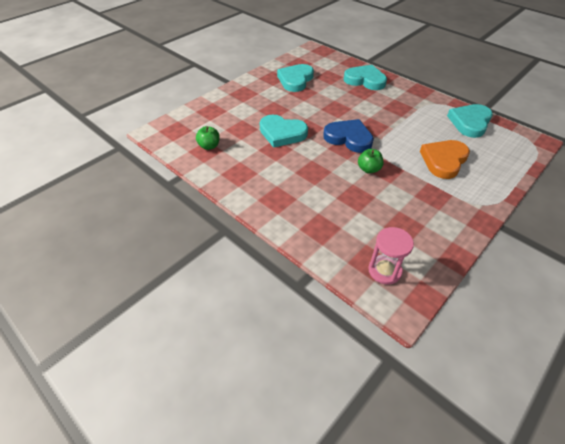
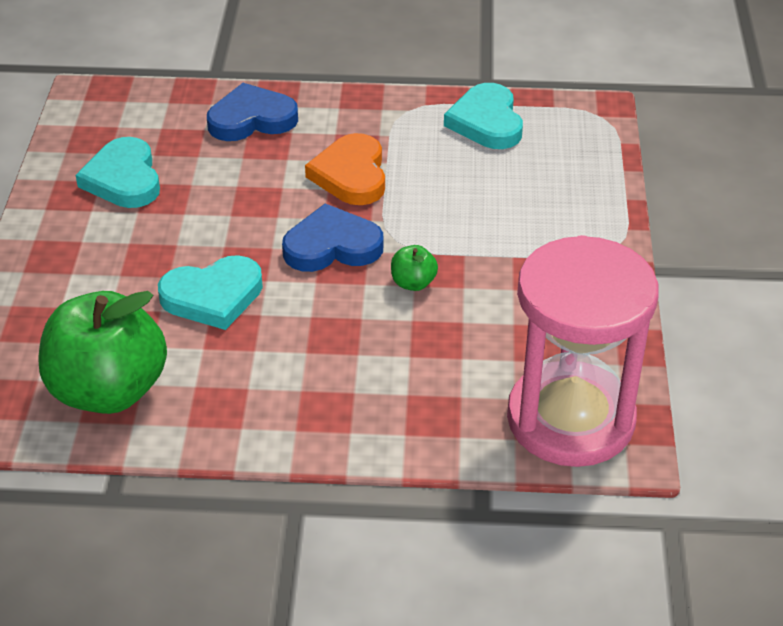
camera: 40 degrees left, 5 degrees down
(209, 146) = (109, 390): green apple -> green apple, size x2.43
(365, 80) = (252, 119): turquoise heart -> blue heart
(384, 270) = (570, 419): pink hourglass -> pink hourglass, size x2.32
(443, 160) = (504, 209): orange heart -> orange heart (351, 175)

